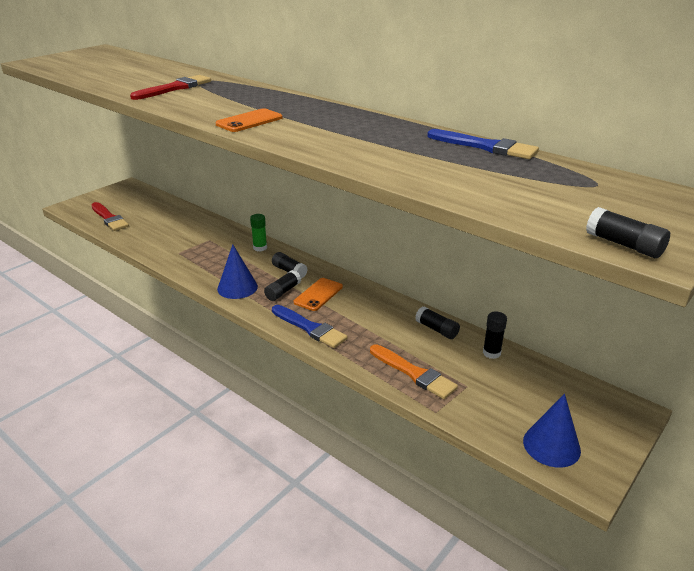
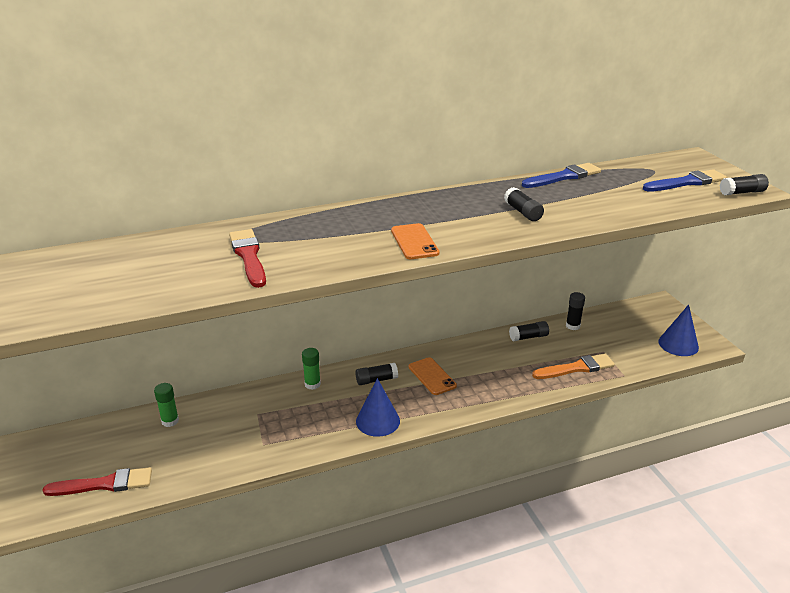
camera: 60 degrees left, 0 degrees up
(179, 215) = (170, 421): none -> green glue stick
(283, 292) = (410, 395): black glue stick -> black glue stick (522, 212)
(310, 328) = (481, 398): blue brush -> blue brush (686, 182)

